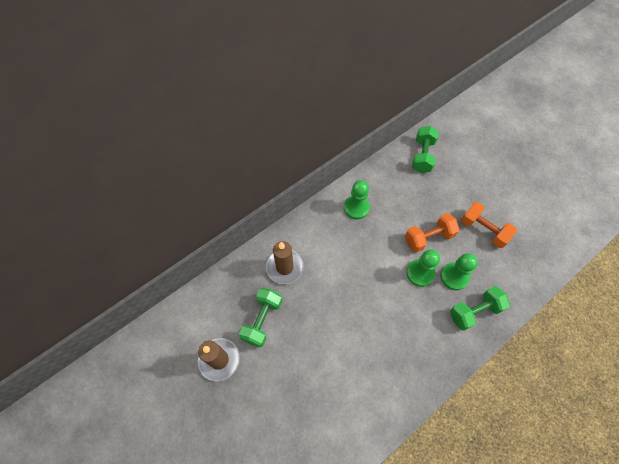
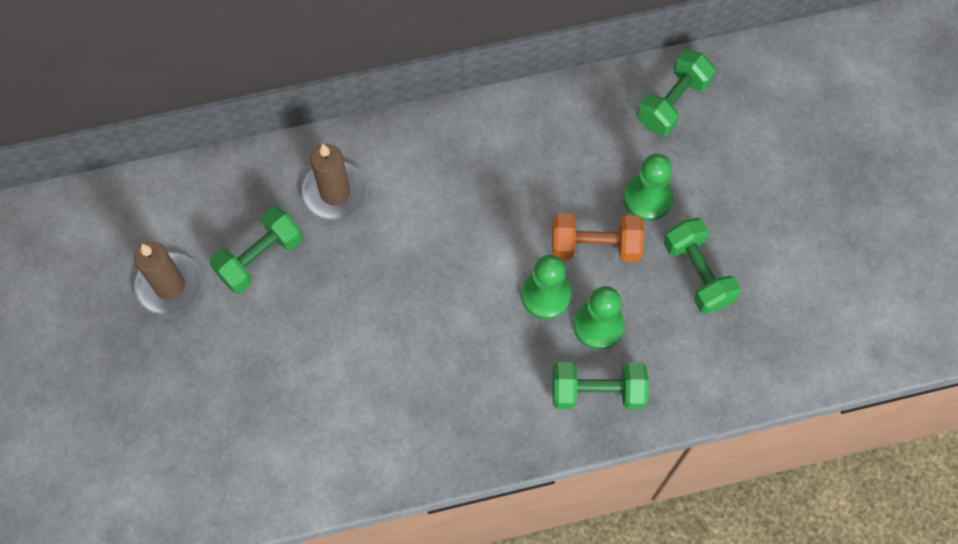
camera: 25 degrees right, 5 degrees up
(356, 208) = (503, 145): green pawn -> green pawn (647, 198)
(483, 230) = (697, 273): orange dumbbell -> green dumbbell

